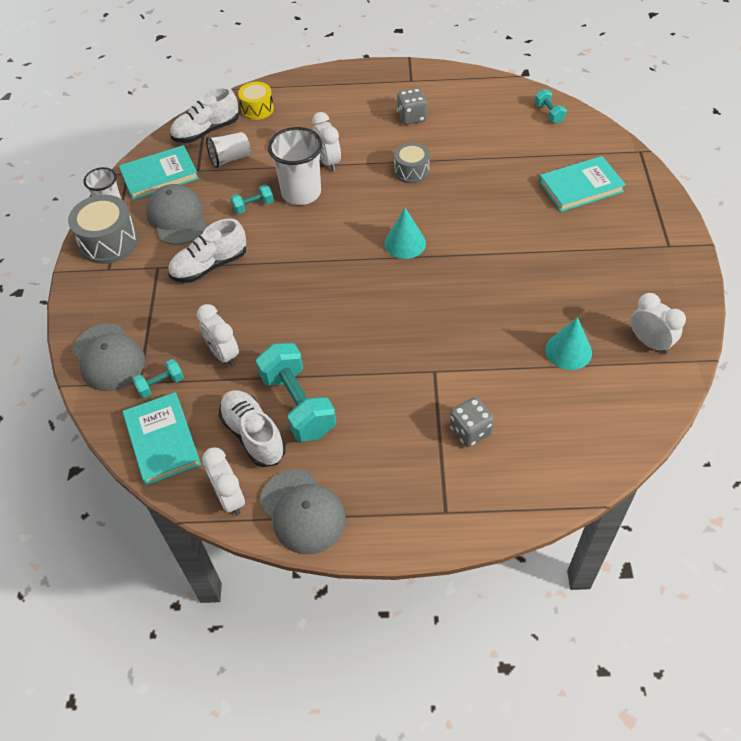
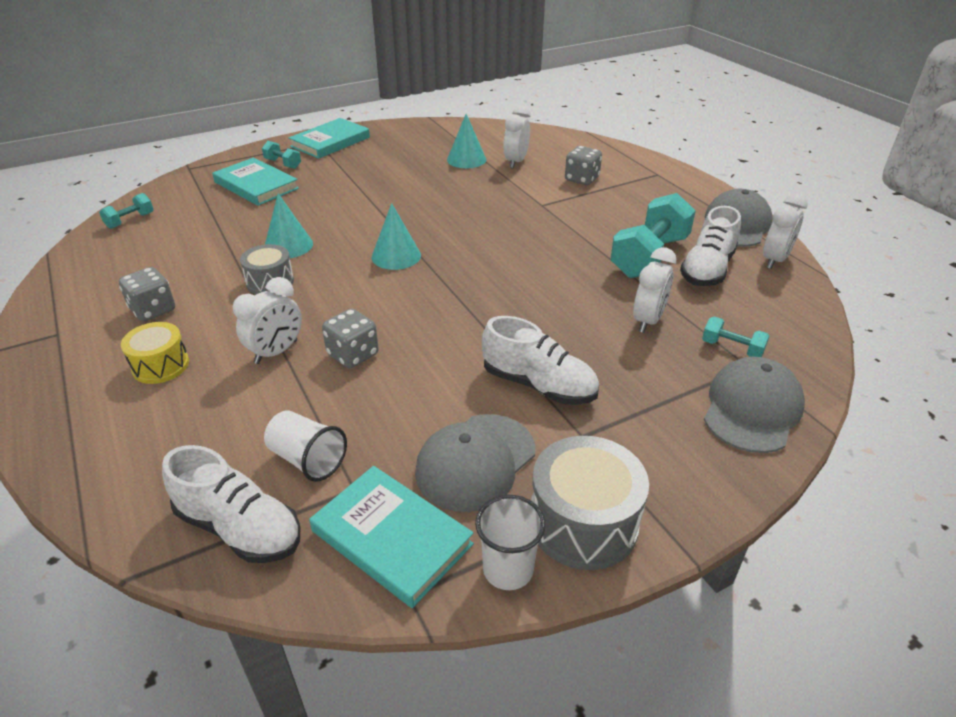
camera: 120 degrees left, 15 degrees down
(162, 440) = (782, 319): turquoise book -> turquoise book (330, 142)
(253, 206) = (403, 389): turquoise dumbbell -> turquoise dumbbell (283, 164)
(257, 109) = (155, 481): yellow drum -> yellow drum (160, 365)
(301, 193) = (353, 354): white cup -> grey dice
(458, 188) = (288, 245): none -> turquoise cone
(649, 342) = (431, 136): white clock -> white clock (516, 162)

